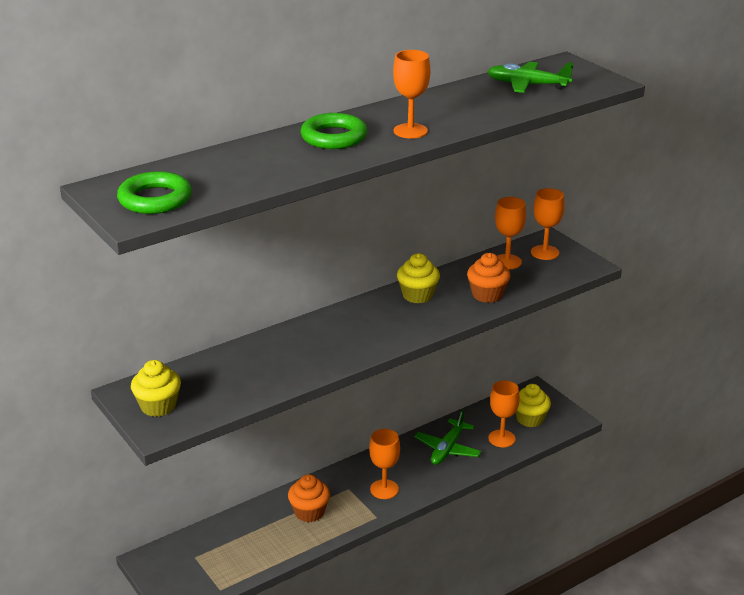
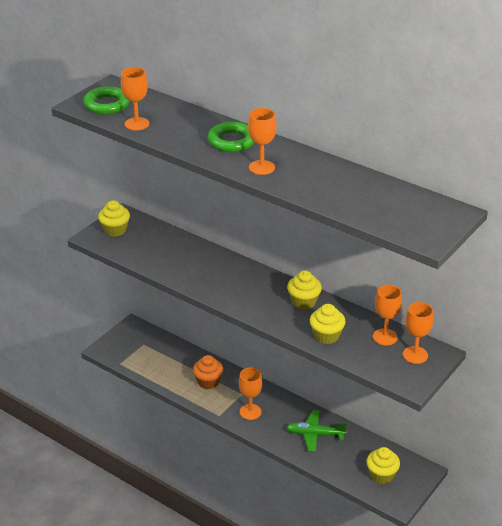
camera: 70 degrees right, 5 degrees up
(487, 295) = (326, 336): orange cupcake -> yellow cupcake
(501, 438) = (345, 463): orange goblet -> orange goblet (136, 124)
(527, 85) = (389, 202): green plane -> none

